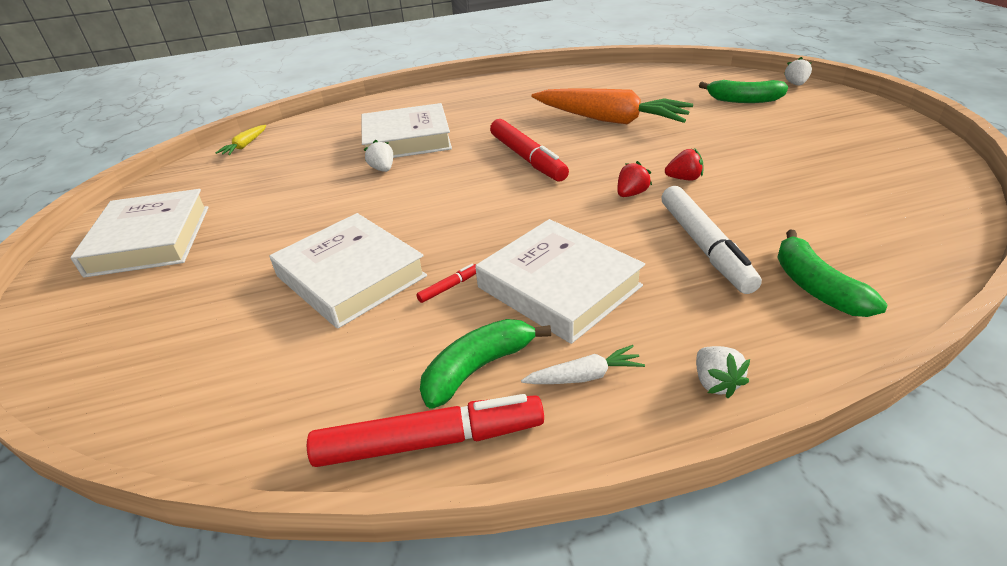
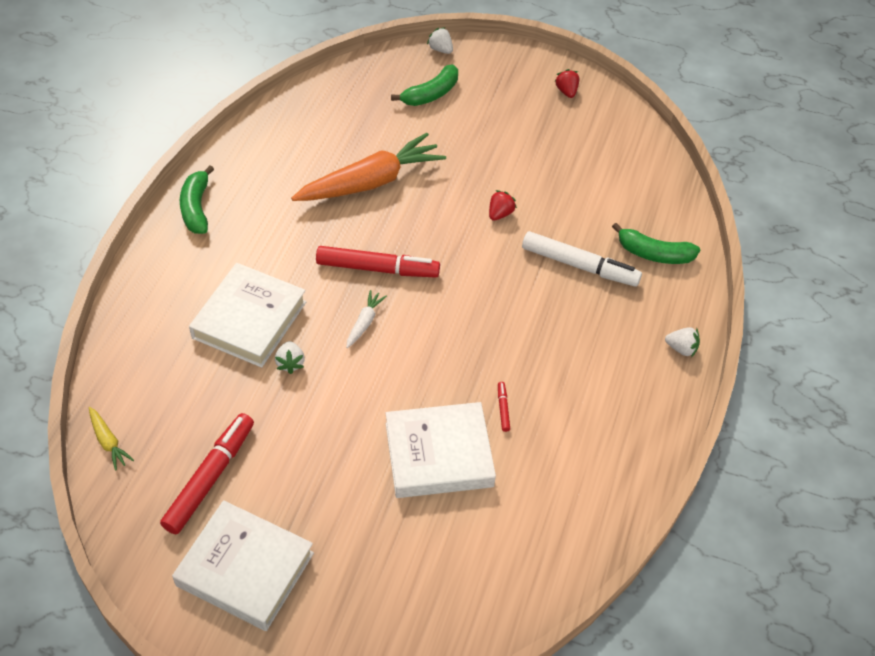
camera: 60 degrees left, 15 degrees up
(382, 169) = (290, 363): white strawberry -> white strawberry turned 105 degrees counterclockwise
(428, 441) = (626, 486): red marker -> red marker (209, 478)
(478, 368) = (590, 436): green banana -> green banana (196, 208)
(559, 286) = (553, 356): white book -> none
(584, 376) = (635, 395): white carrot -> white carrot (364, 322)
(631, 194) = (490, 252): red strawberry -> red strawberry (566, 91)

